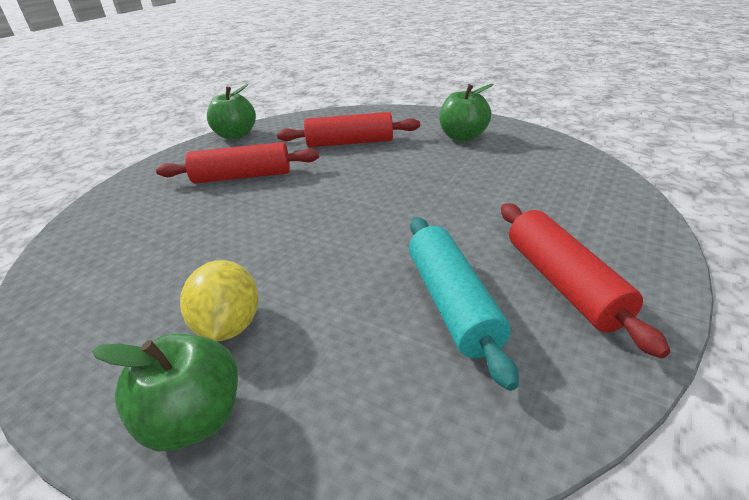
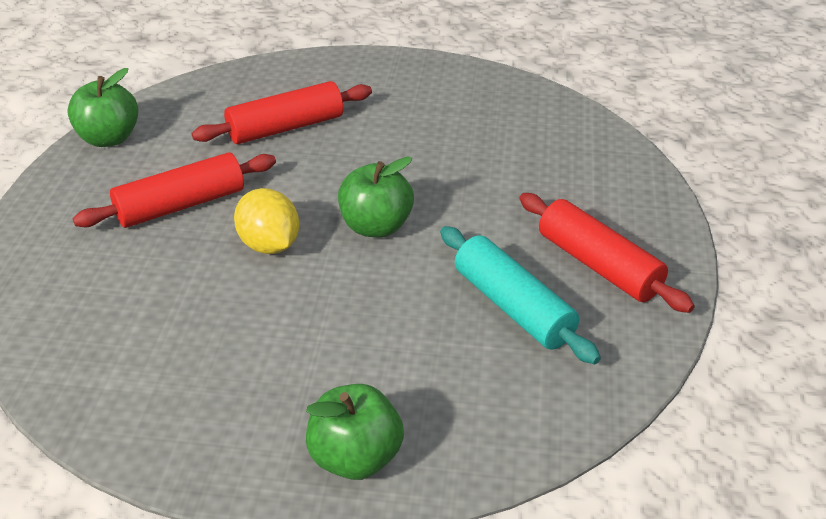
camera: 25 degrees left, 5 degrees up
(229, 326) = (320, 379): yellow lemon -> yellow lemon (269, 245)
(463, 137) = (424, 97): green apple -> green apple (376, 226)

